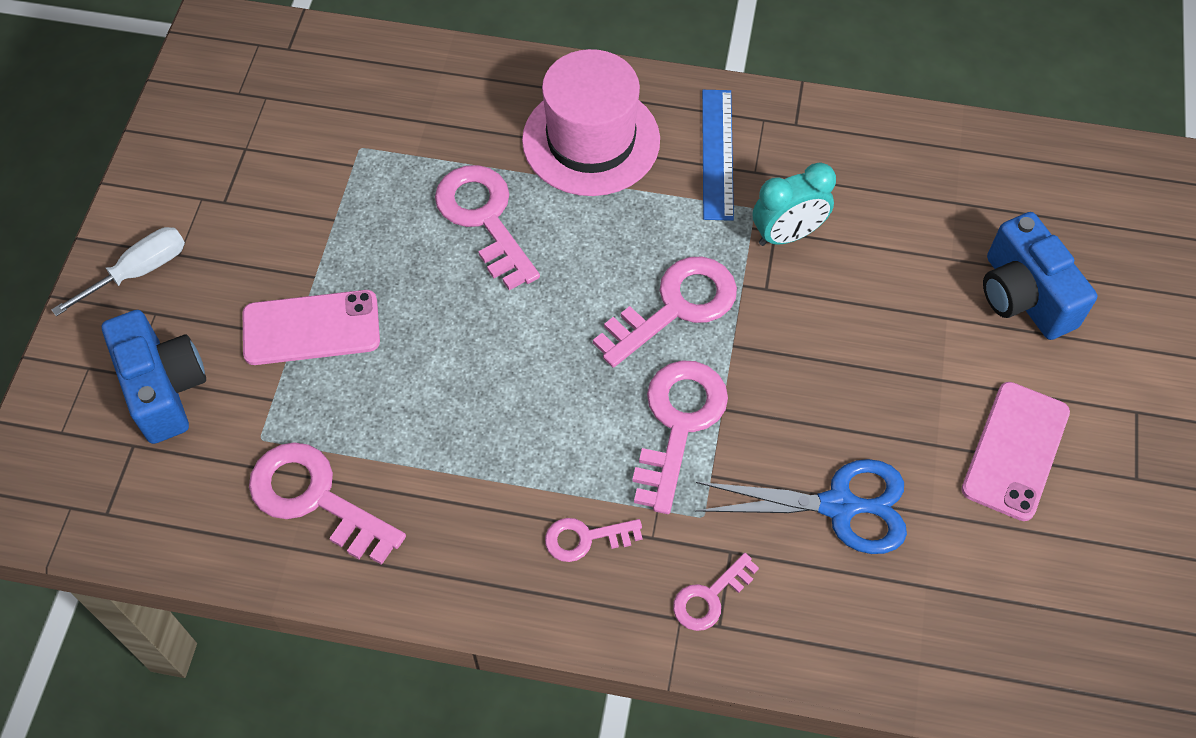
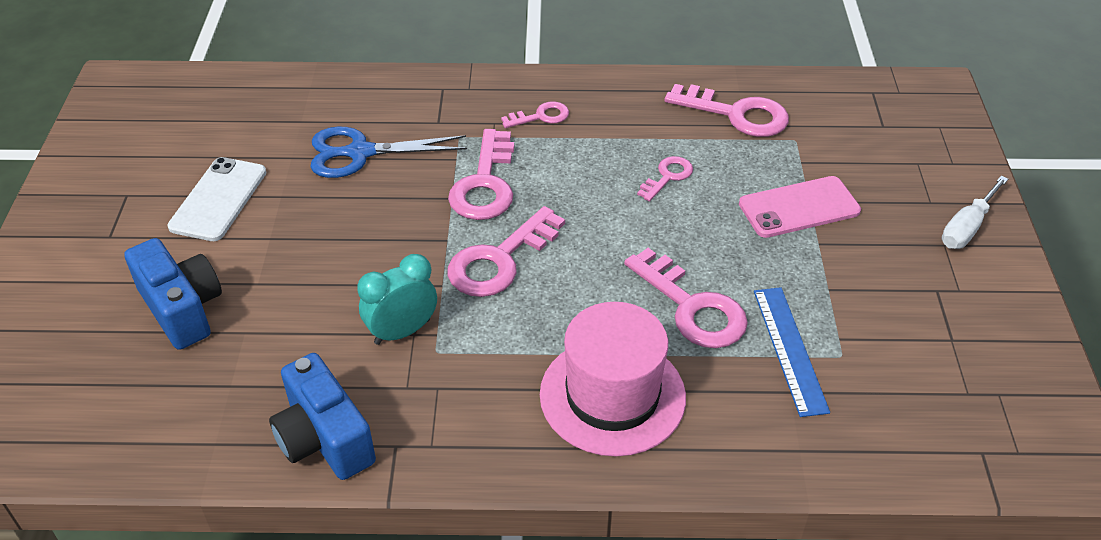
camera: 170 degrees right, 15 degrees down
(164, 388) = (886, 158): blue camera -> blue camera (324, 438)
(709, 597) = (450, 99): pink key -> pink key (668, 176)
(717, 153) = (478, 400): blue ruler -> blue ruler (790, 349)
(1015, 451) = (218, 199): pink phone -> white phone

